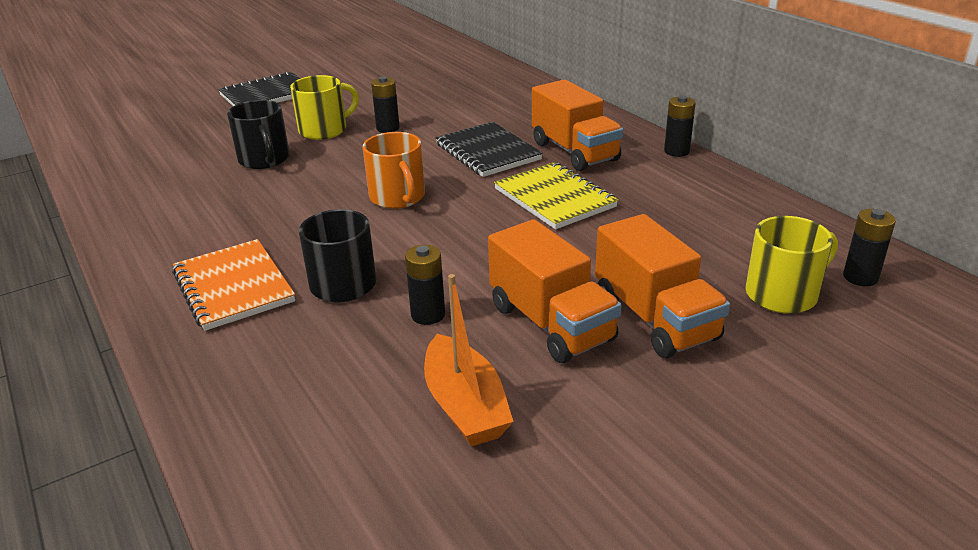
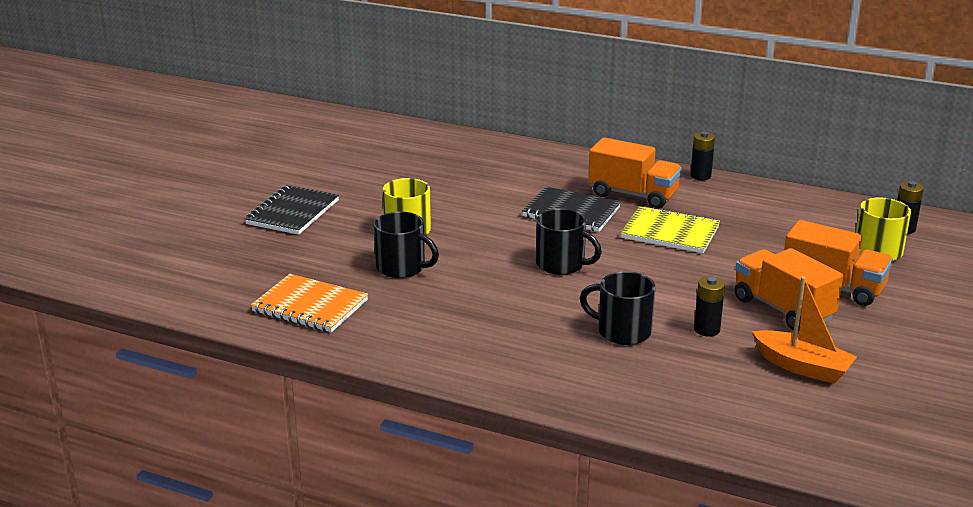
camera: 35 degrees left, 5 degrees down
(233, 287) = (552, 359): orange notebook -> orange notebook (310, 306)
(388, 128) = (460, 214): black battery -> none
(398, 197) = (562, 264): orange mug -> black mug
(551, 323) = (783, 309): orange truck -> orange truck turned 150 degrees counterclockwise

